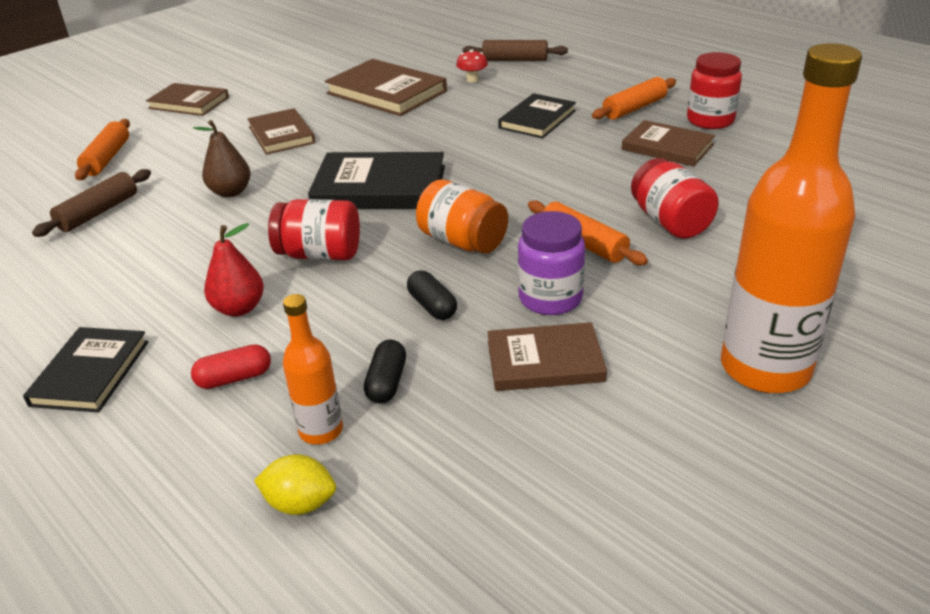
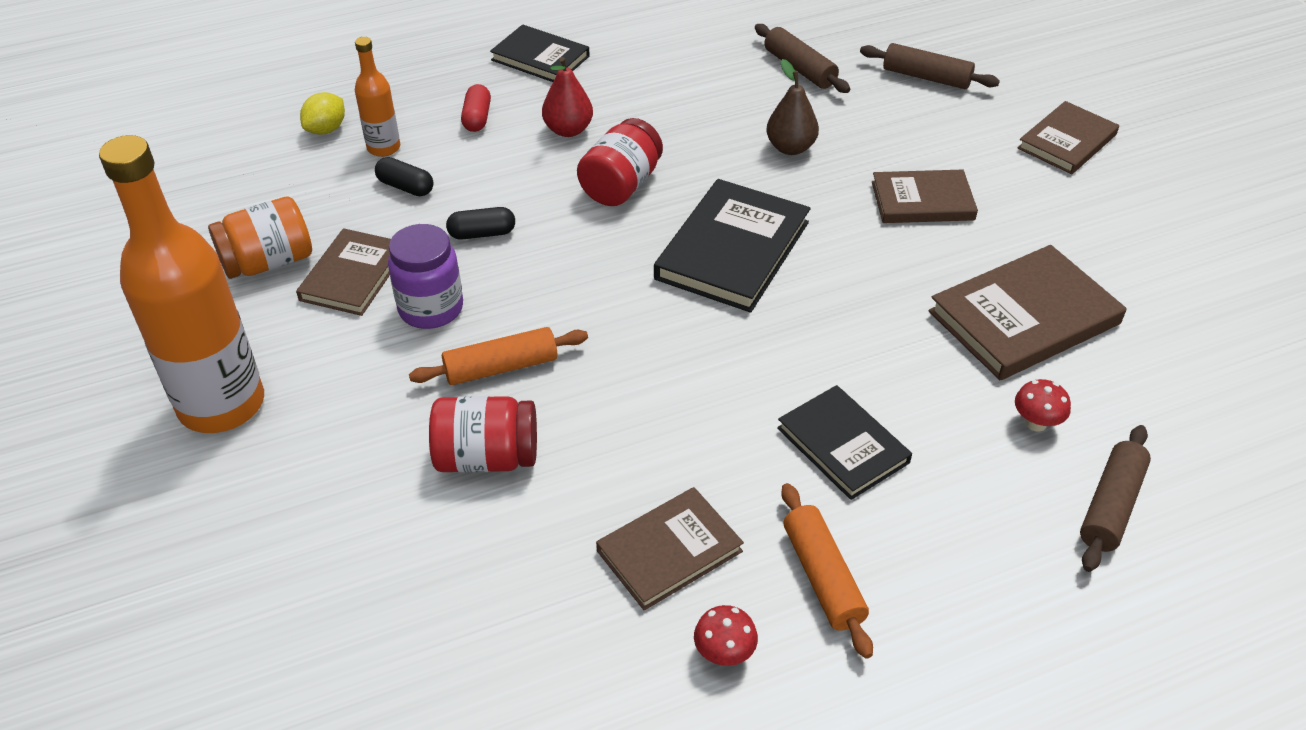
camera: 110 degrees right, 10 degrees up
(107, 158) = (926, 77): orange rolling pin -> brown rolling pin
(462, 241) = (573, 281): orange jar -> orange jar (269, 262)
(710, 120) = (724, 653): red jar -> red mushroom

